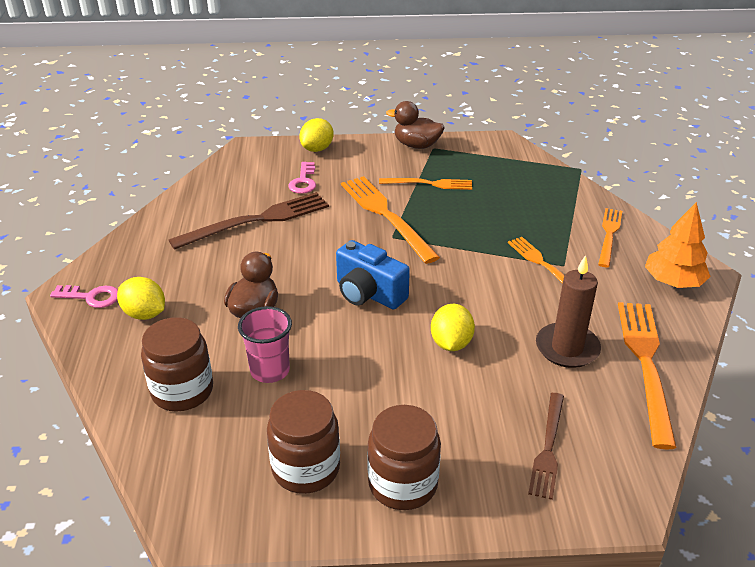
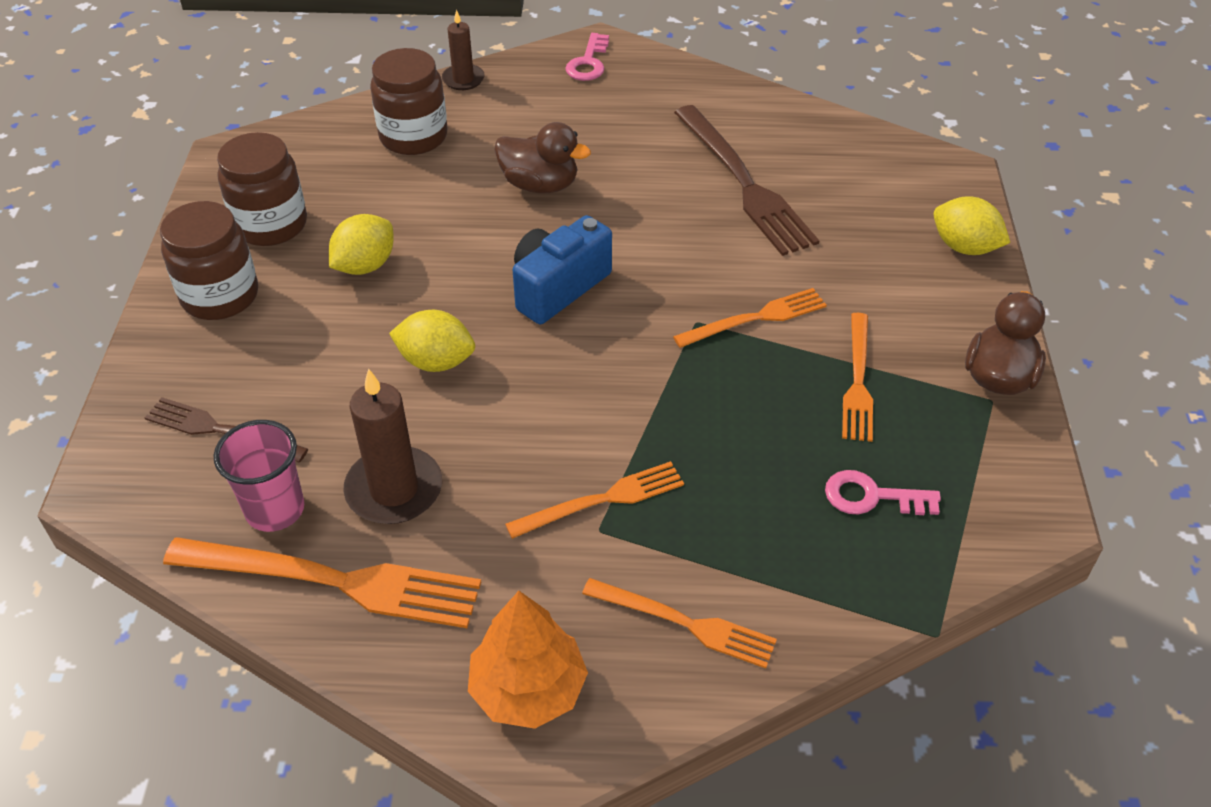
camera: 95 degrees right, 10 degrees up
(98, 369) = (463, 79): none -> brown candle
(144, 314) = (550, 102): yellow lemon -> yellow lemon (365, 265)
(270, 370) = (427, 198): pink cup -> pink cup (275, 510)
(303, 181) = (855, 230): pink key -> pink key (872, 496)
(386, 216) = (755, 319): orange fork -> orange fork, size x0.61

